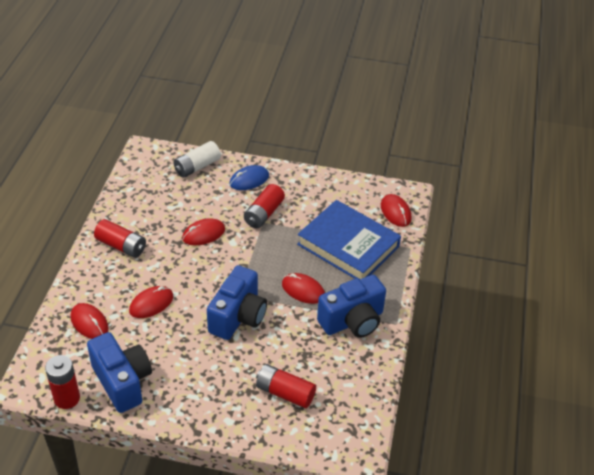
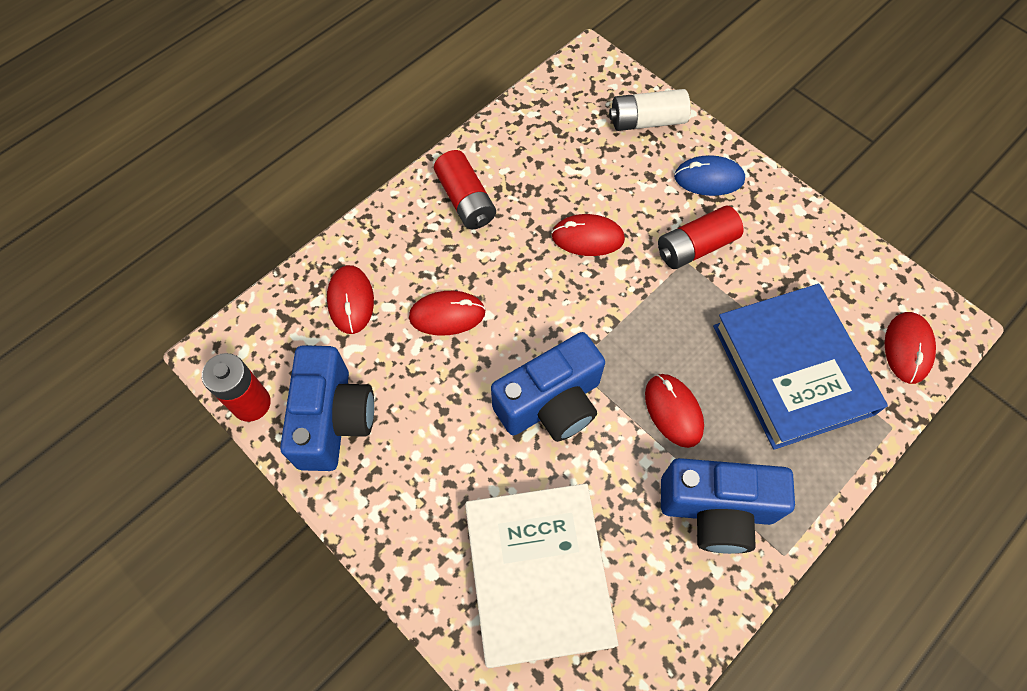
camera: 35 degrees right, 20 degrees up
(285, 393) = (537, 575): red battery -> white book

